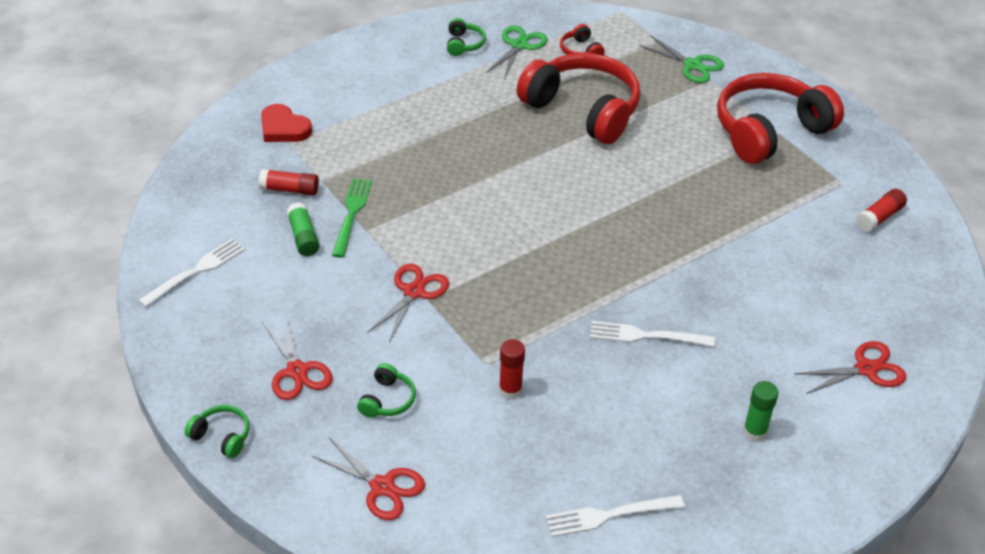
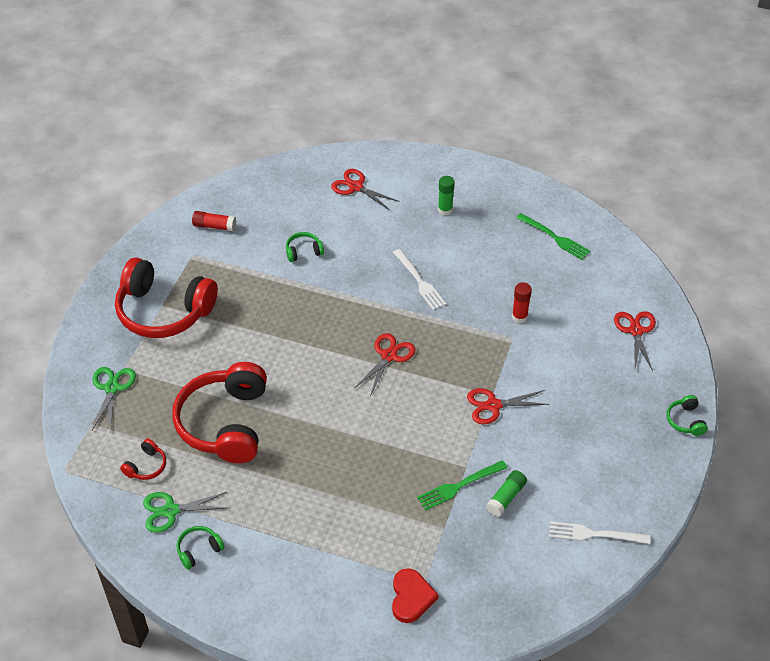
camera: 125 degrees left, 5 degrees up
(289, 189) = (471, 541): red glue stick -> none
(297, 371) = (609, 420): red scissors -> red scissors (389, 356)
(387, 400) = (583, 365): green headphones -> green headphones (303, 251)
(609, 515) = (555, 238): white fork -> green fork

